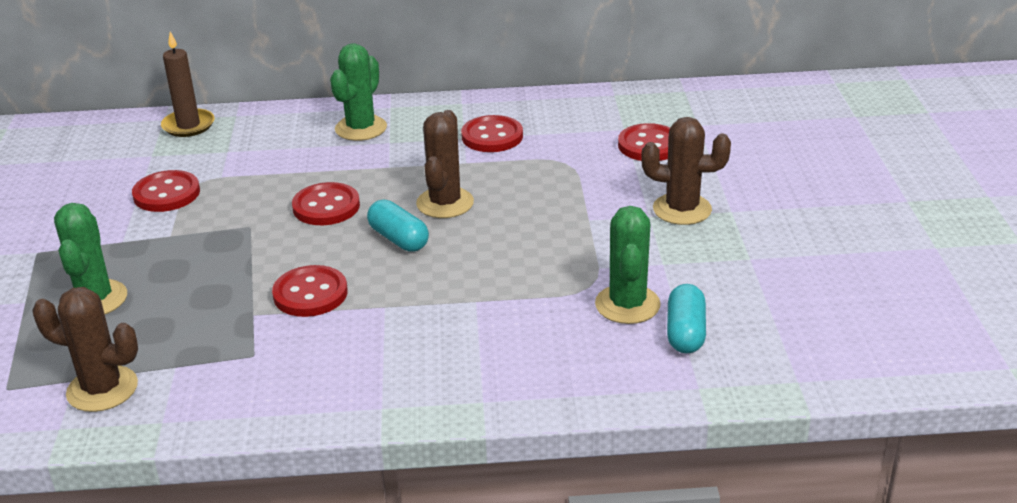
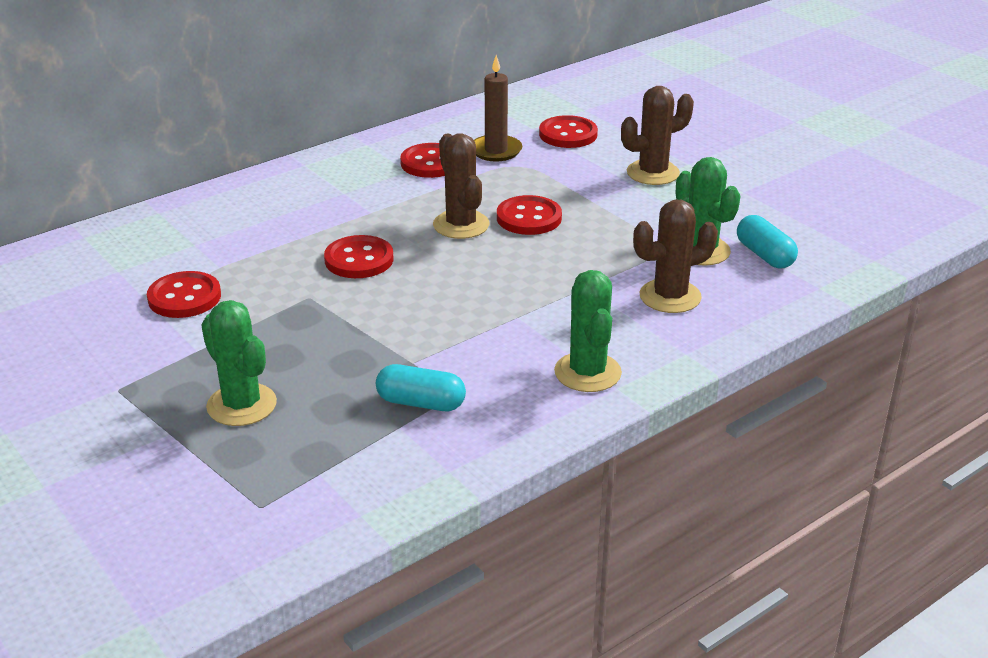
camera: 35 degrees left, 0 degrees up
(102, 389) = (357, 469): brown cactus -> brown cactus (670, 296)
(188, 125) = (120, 234): brown candle -> brown candle (496, 151)
(310, 294) = (441, 329): red button -> red button (529, 218)
(361, 128) = (302, 189): green cactus -> green cactus (587, 372)
(398, 239) = (459, 264): turquoise capsule -> turquoise capsule (421, 403)

